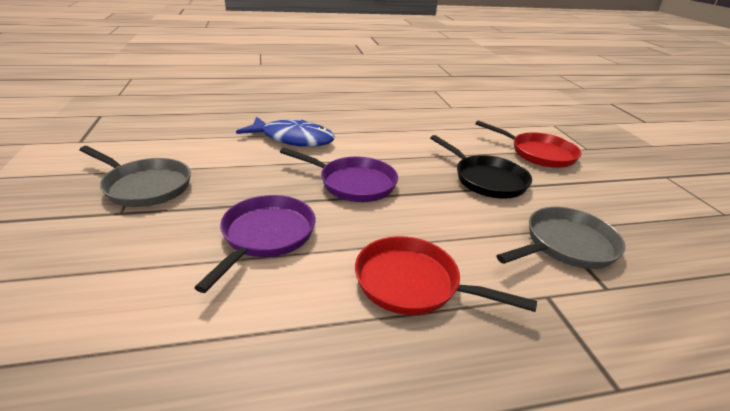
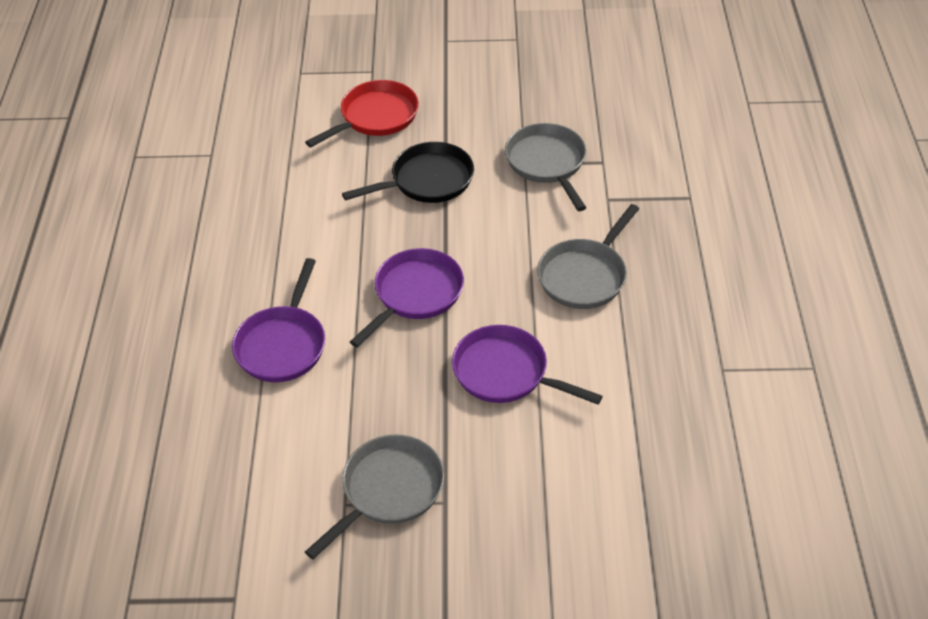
camera: 75 degrees left, 15 degrees up
(293, 139) = (283, 344): blue fish -> purple pan
(413, 284) = (585, 275): red pan -> grey pan

